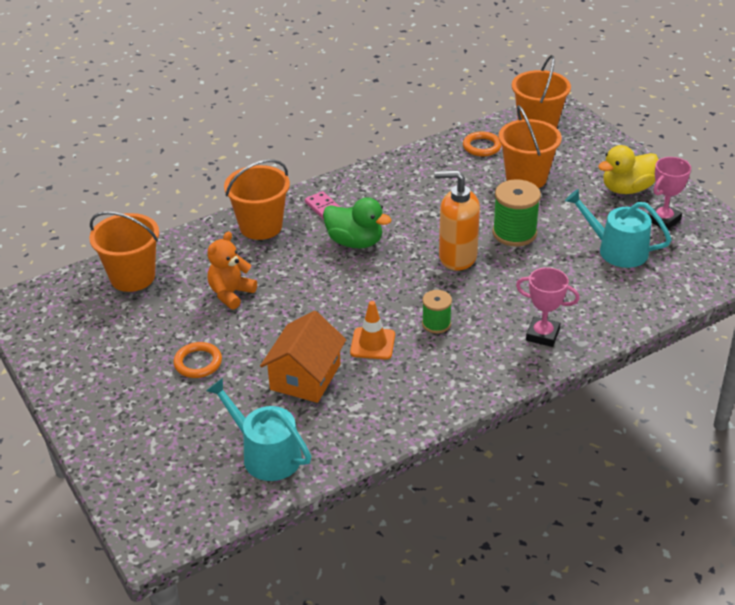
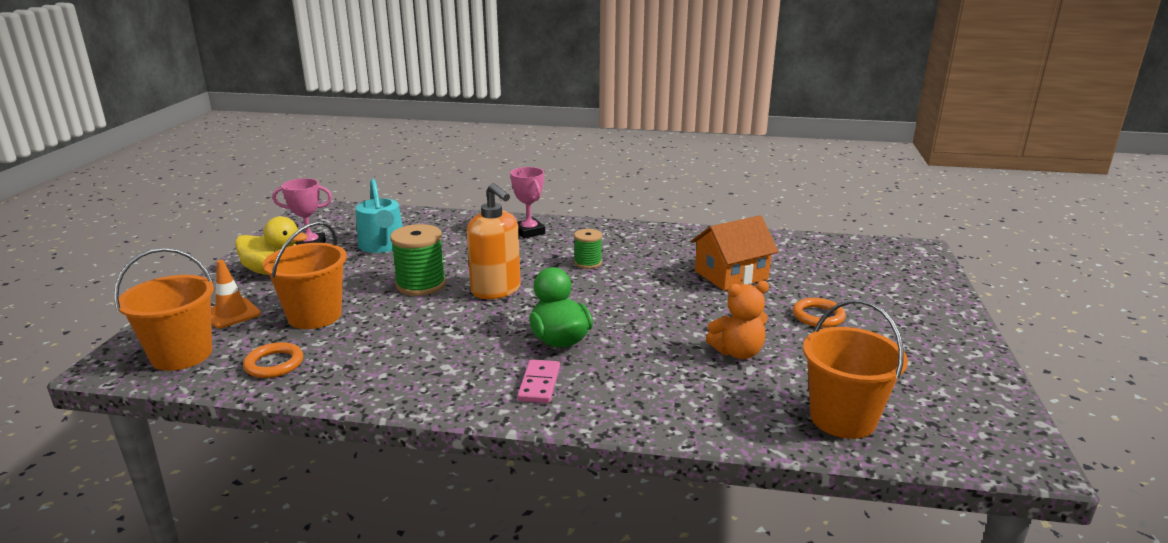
camera: 140 degrees left, 15 degrees down
(261, 226) = (633, 402): orange bucket -> none
(266, 454) = (804, 253): turquoise watering can -> none
(372, 344) = (653, 271): orange traffic cone -> orange traffic cone (232, 313)

